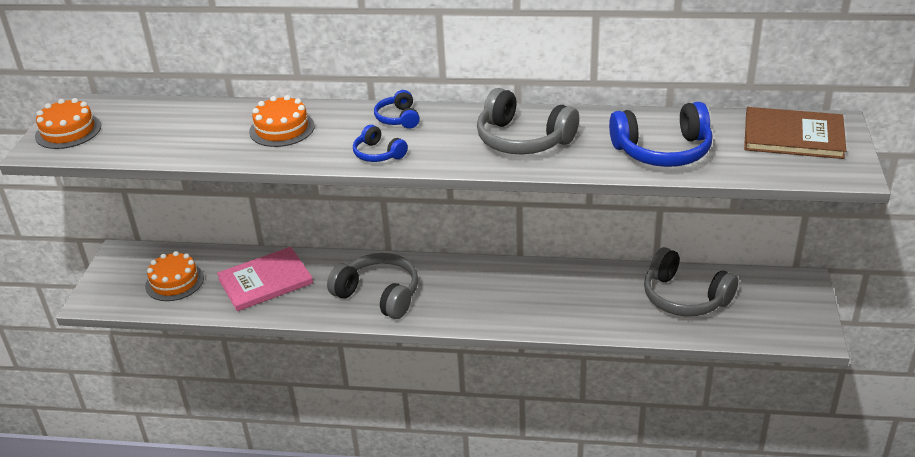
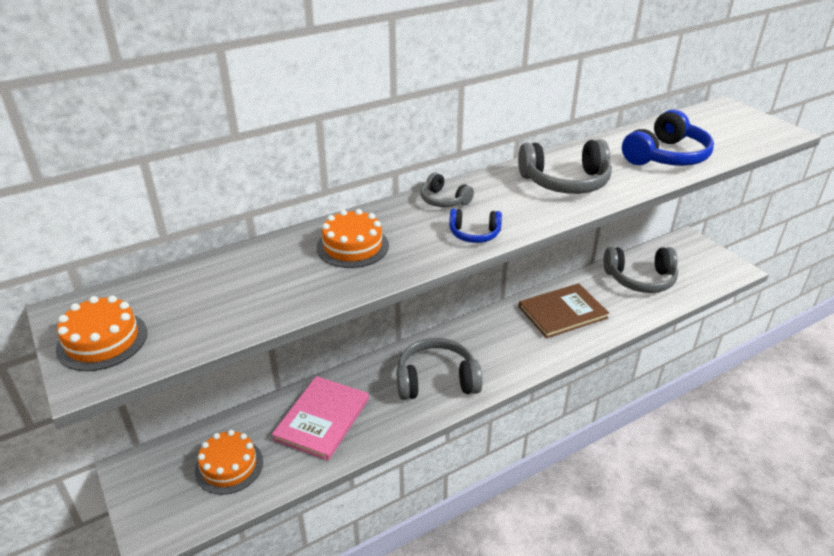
camera: 40 degrees left, 0 degrees up
(398, 118) = (444, 200): blue headphones -> grey headphones
(793, 136) = (718, 121): brown book -> brown book (562, 312)

